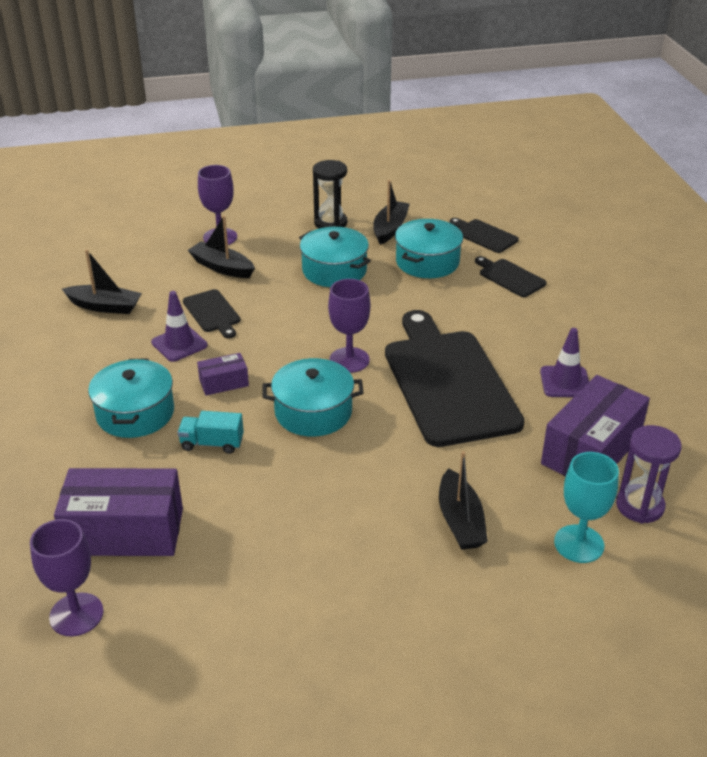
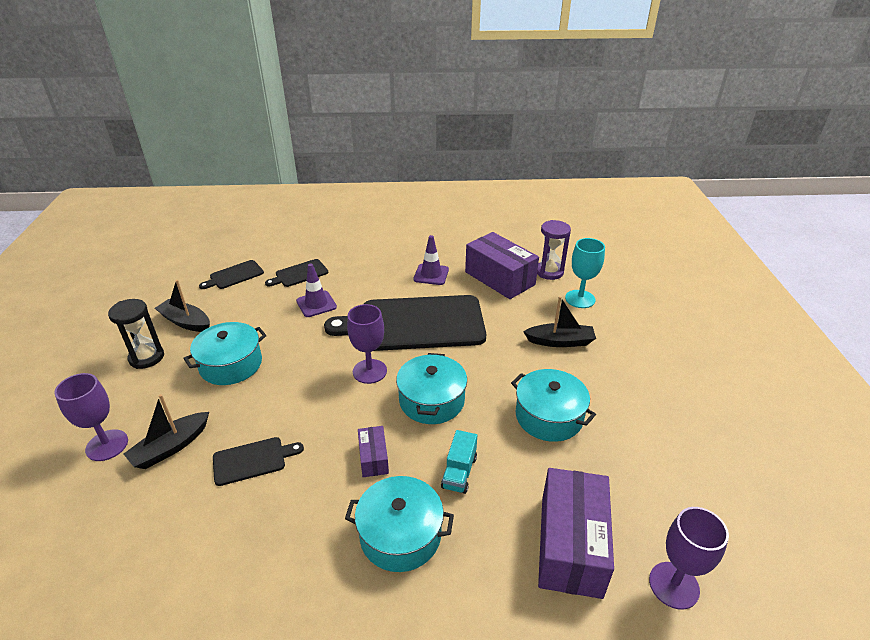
camera: 80 degrees left, 0 degrees up
(105, 306) = (184, 567): black boat -> none
(179, 344) = (295, 492): purple traffic cone -> purple traffic cone (316, 304)
(427, 262) = (253, 309): turquoise pot -> turquoise pot (549, 416)

